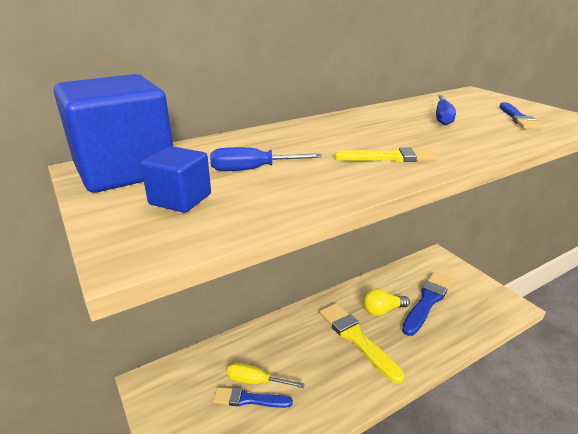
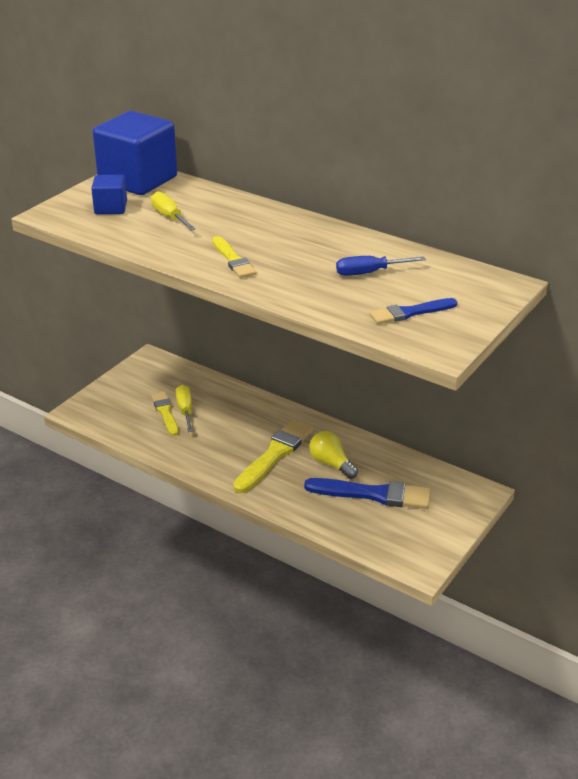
camera: 65 degrees right, 5 degrees up
(249, 399) = (165, 412): blue brush -> yellow brush
(252, 169) = (170, 217): blue screwdriver -> yellow screwdriver

